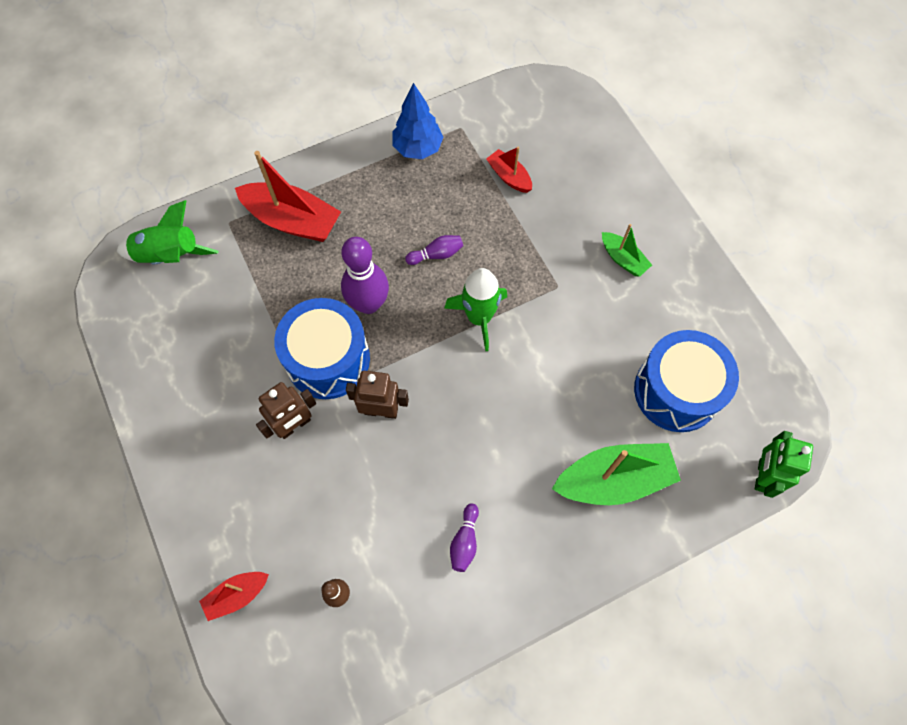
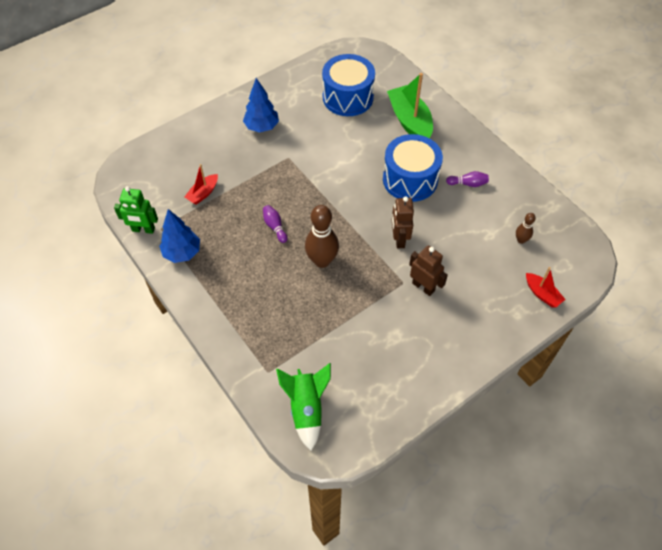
camera: 100 degrees left, 10 degrees down
(292, 220) = (259, 325): red boat -> none
(328, 359) = (370, 277): blue drum -> blue drum (410, 179)
(368, 304) = (322, 260): purple bowling pin -> brown bowling pin
(479, 317) = (319, 196): green rocket -> none
(623, 259) = (262, 127): green boat -> blue tree
(762, 475) = (388, 61): green robot -> green robot (143, 229)

